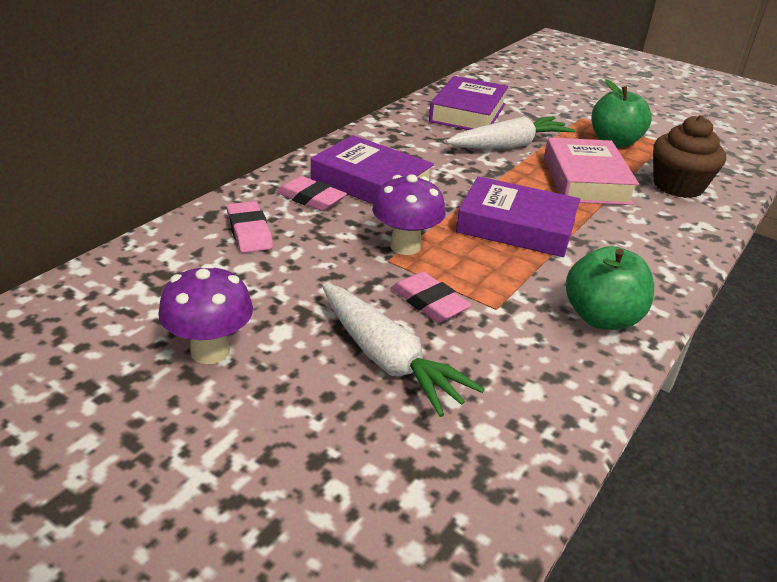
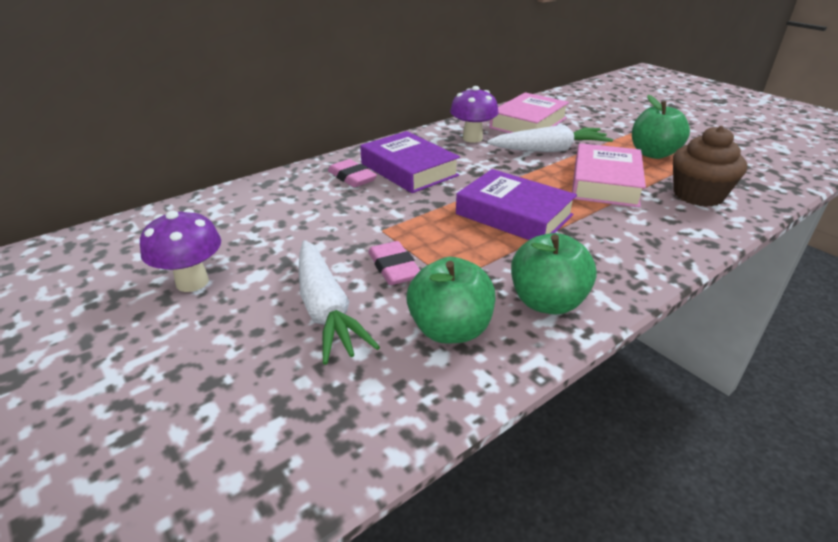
camera: 20 degrees right, 0 degrees up
(249, 232) = (287, 197): pink eraser -> none
(405, 246) = (404, 221): purple mushroom -> purple mushroom (472, 138)
(467, 113) = (528, 123): purple book -> pink book
(527, 361) = (450, 330): none -> green apple

